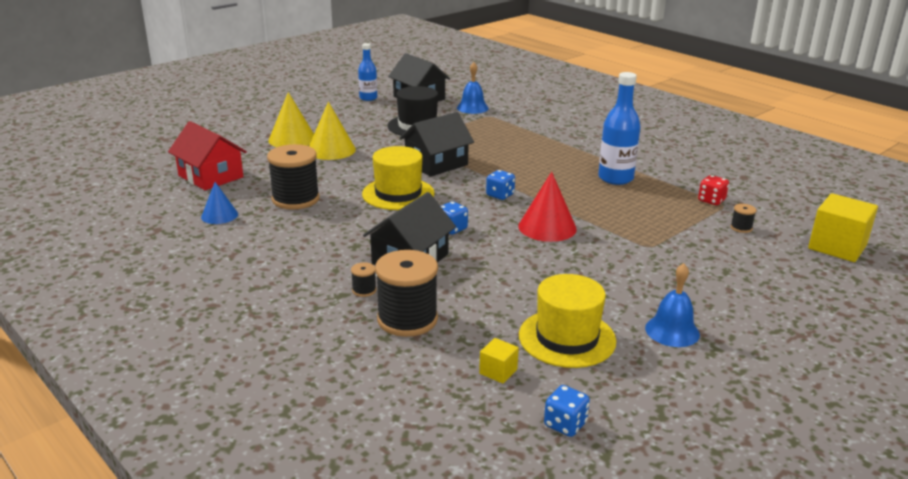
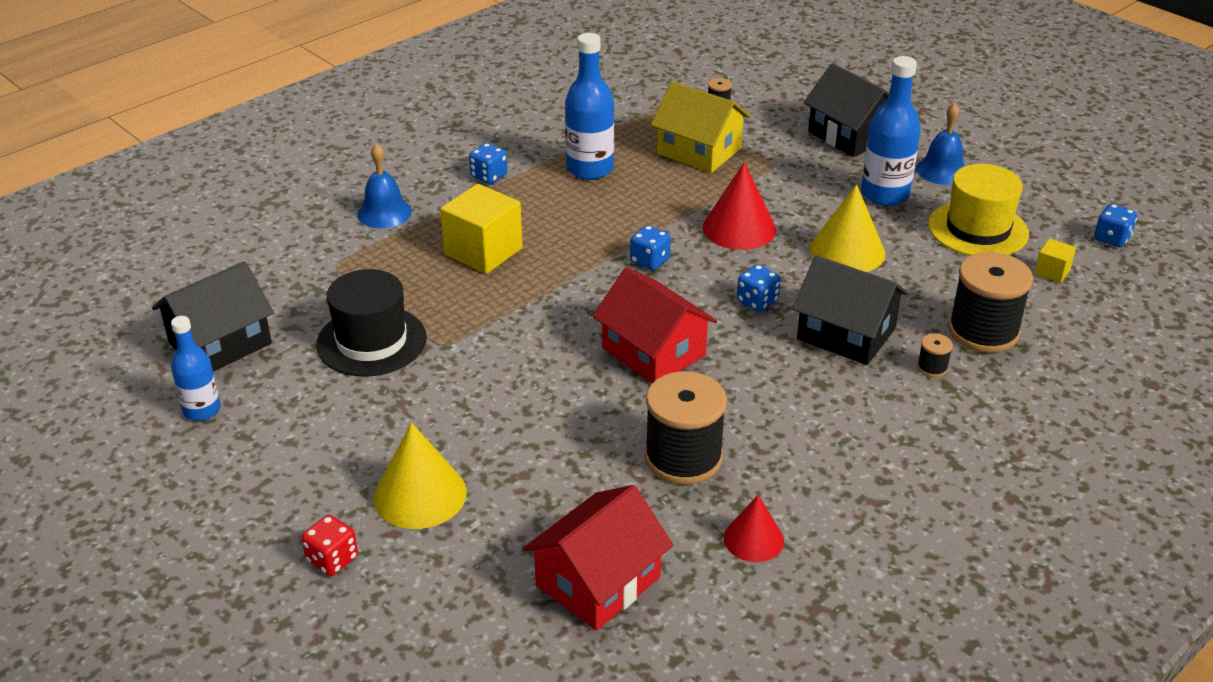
camera: 90 degrees left, 10 degrees up
(219, 215) = (753, 539): blue cone -> red cone
(331, 150) = (477, 437): yellow cone -> yellow cone (847, 251)
(398, 194) = (653, 352): yellow hat -> red house
(436, 164) = (540, 317): black house -> black house (850, 135)
(472, 108) = (290, 281): blue bell -> blue bell (384, 213)
(595, 149) = (489, 176): none -> blue dice
(616, 294) = (884, 194): none -> blue bottle
(658, 217) = (699, 151): none -> yellow house
(711, 200) = (650, 113): red dice -> red dice (332, 559)
(837, 247) = (752, 62): yellow cube -> yellow cube (483, 251)

